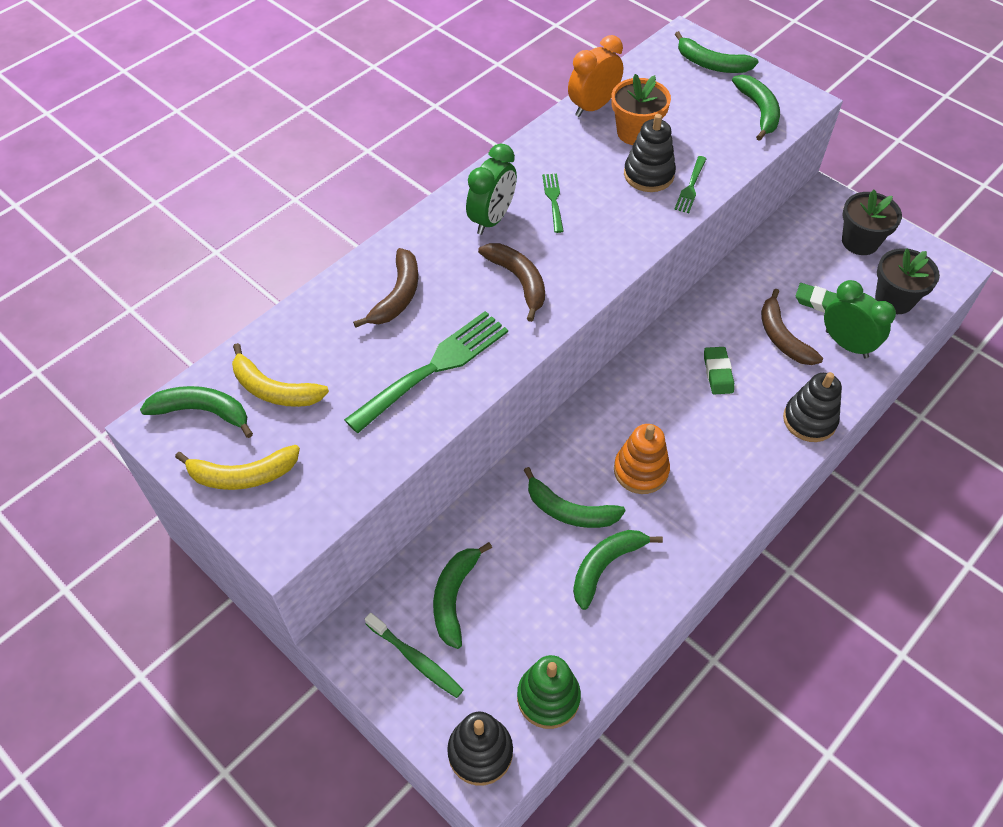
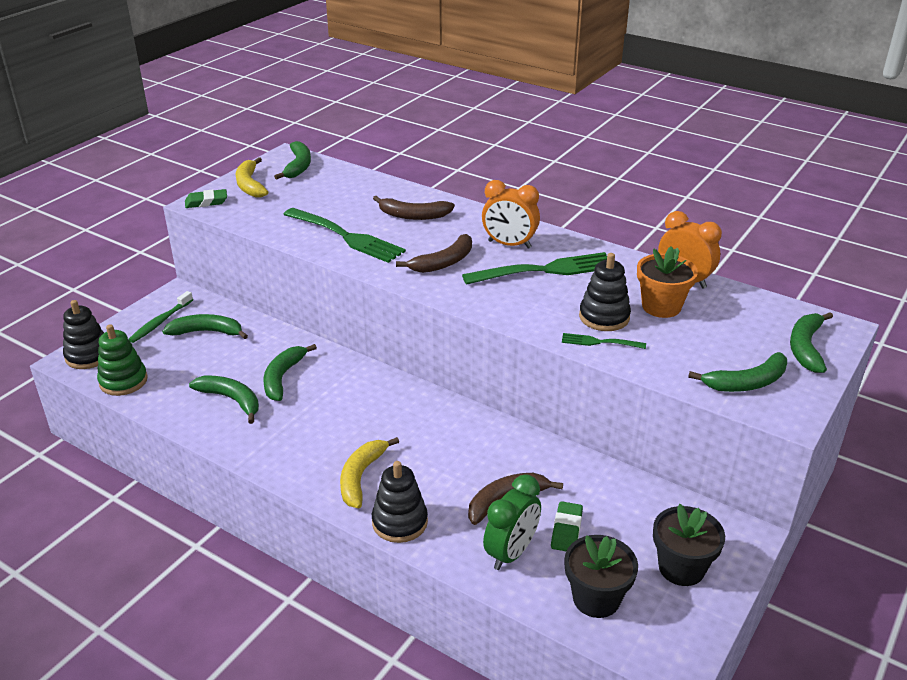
camera: 80 degrees right, 20 degrees down
(274, 389) = (319, 185): yellow banana -> yellow banana (361, 477)
(492, 219) = (509, 244): green clock -> orange clock
(553, 200) = (545, 270): green fork -> green fork, size x2.06
(641, 470) = (325, 413): orange stacking toy -> none
(718, 373) = (445, 455): green eraser -> green eraser (206, 202)

